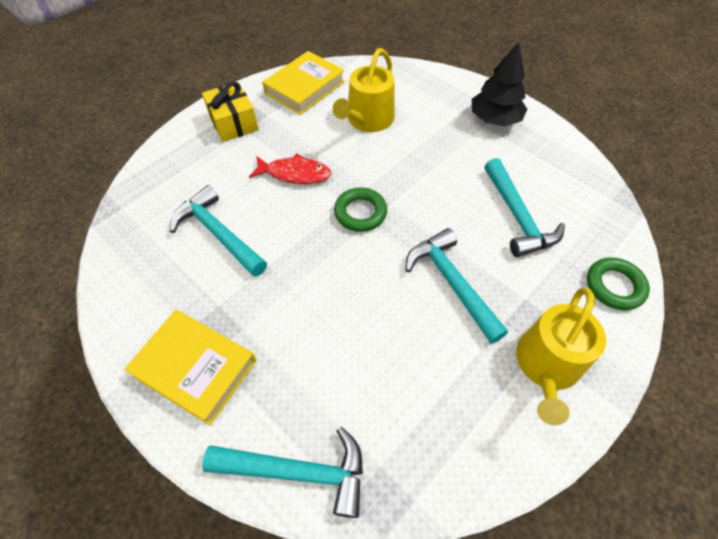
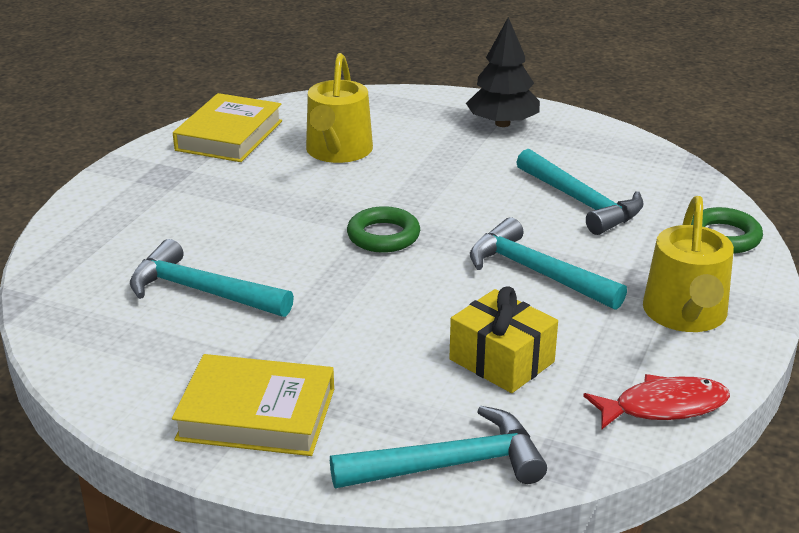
camera: 20 degrees left, 25 degrees down
(233, 123) = (149, 186): yellow gift -> yellow gift (502, 361)
(295, 174) = (271, 218): red fish -> red fish (663, 407)

